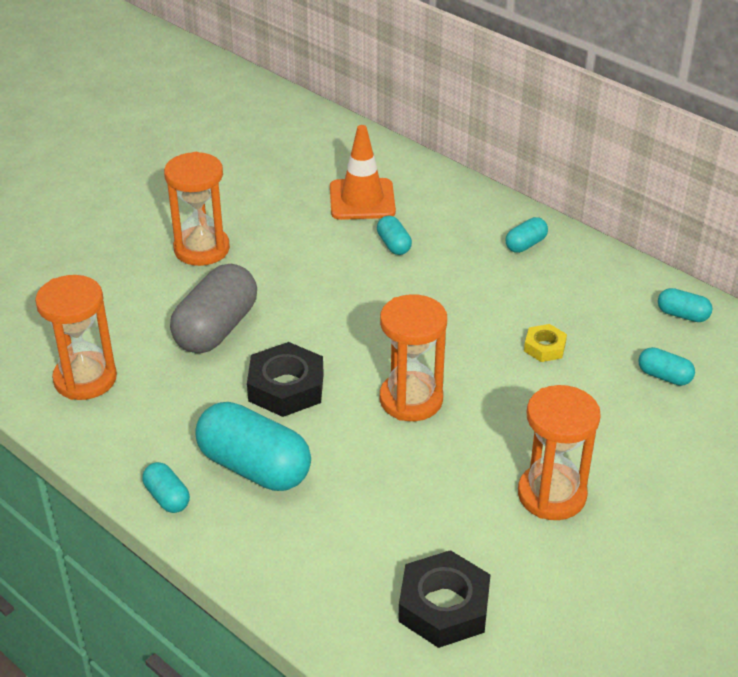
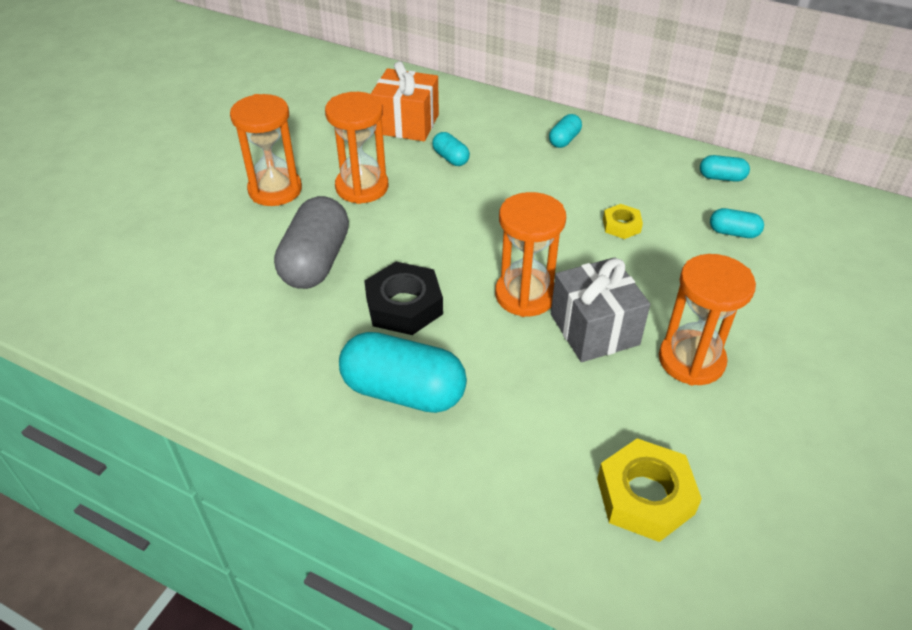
camera: 15 degrees left, 5 degrees up
(85, 379) = (200, 335): orange hourglass -> orange hourglass (362, 187)
(167, 497) = (327, 442): turquoise capsule -> none
(362, 200) = (406, 124): orange traffic cone -> orange gift
(444, 607) = (645, 496): black nut -> yellow nut
(466, 446) = (594, 329): none -> grey gift

